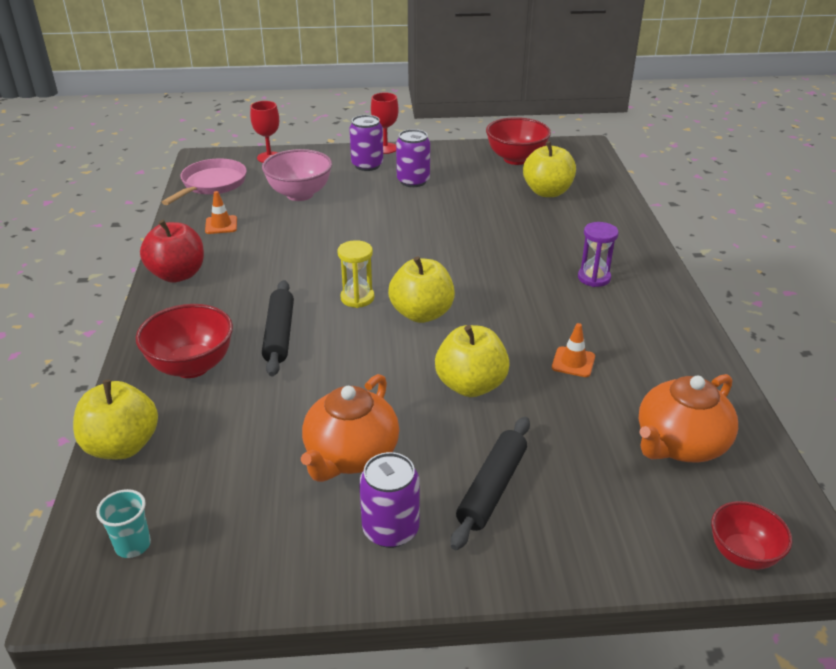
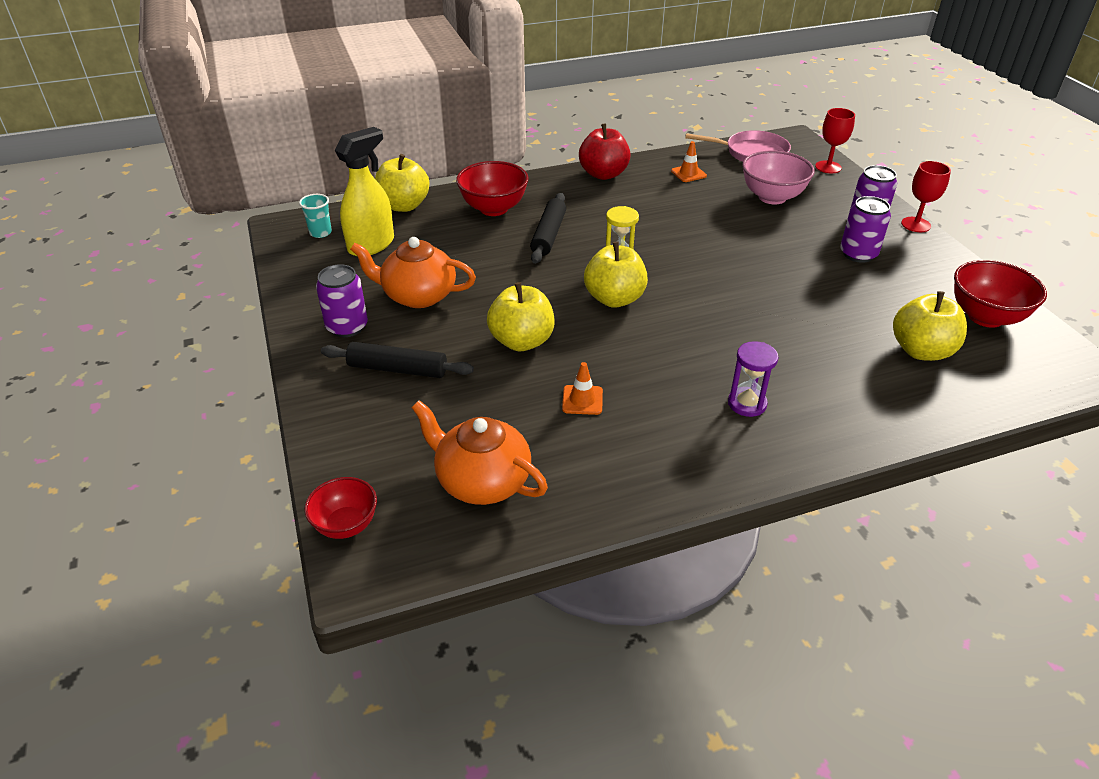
camera: 75 degrees right, 5 degrees up
(205, 489) = (371, 245): none -> yellow spray bottle
(279, 334) = (548, 235): black rolling pin -> black rolling pin turned 60 degrees counterclockwise

